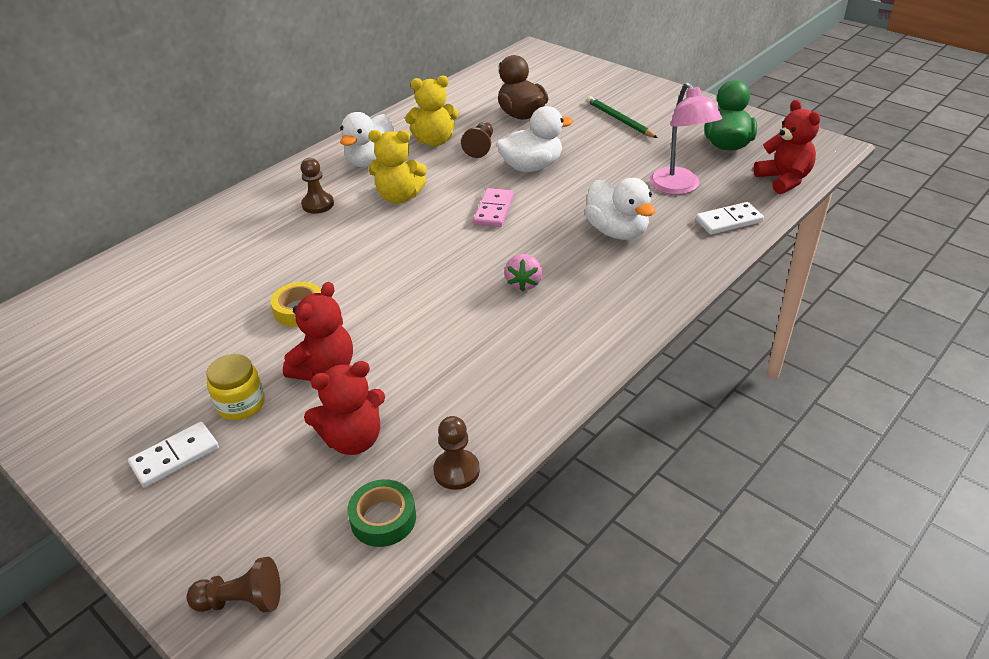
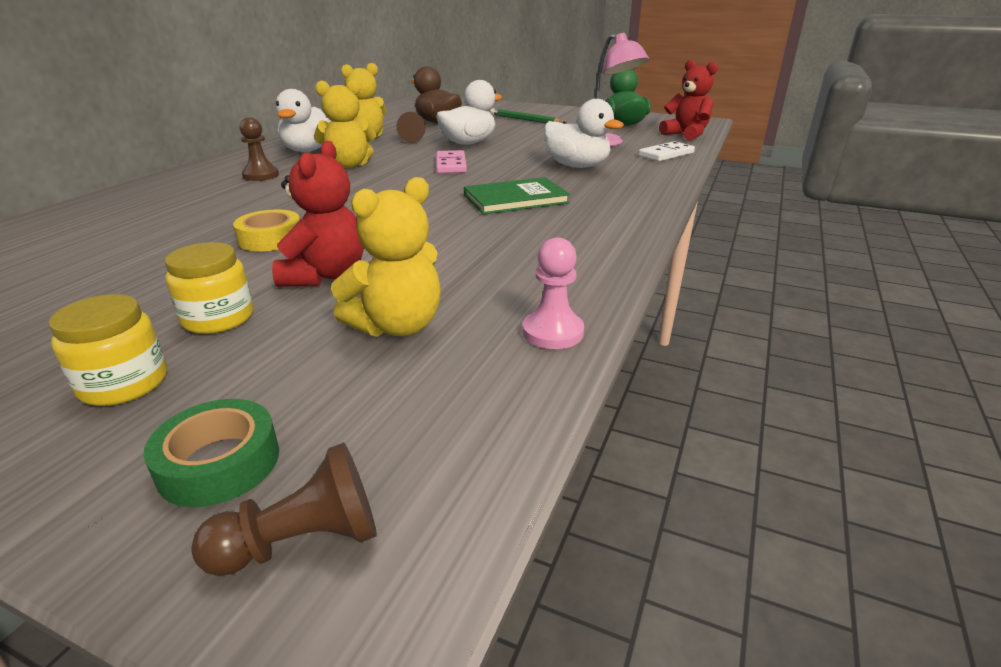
camera: 20 degrees left, 10 degrees down
(175, 457) = (124, 383): white domino -> yellow jar
(353, 439) = (397, 326): red teddy bear -> yellow teddy bear
(383, 518) = (487, 392): green tape -> green tape (219, 463)
(456, 471) = (552, 332): brown pawn -> pink pawn
(524, 283) = (515, 199): pink strawberry -> green book

